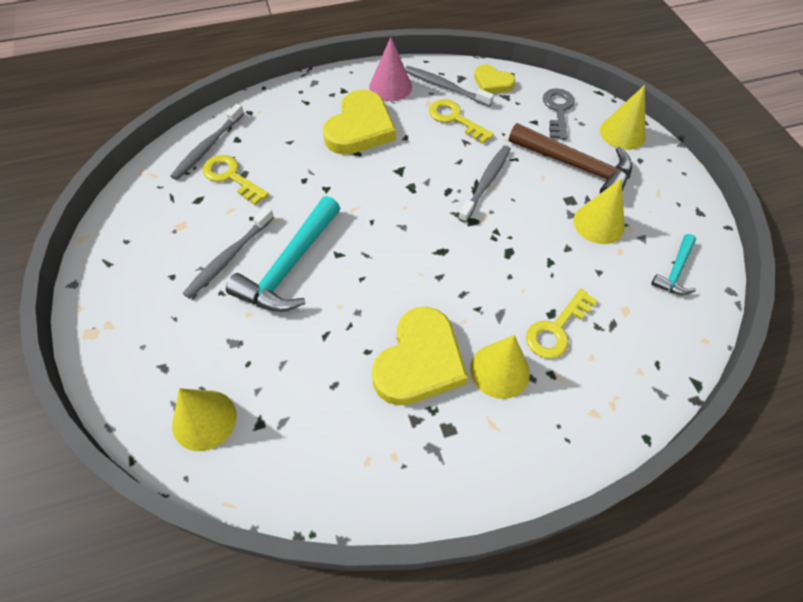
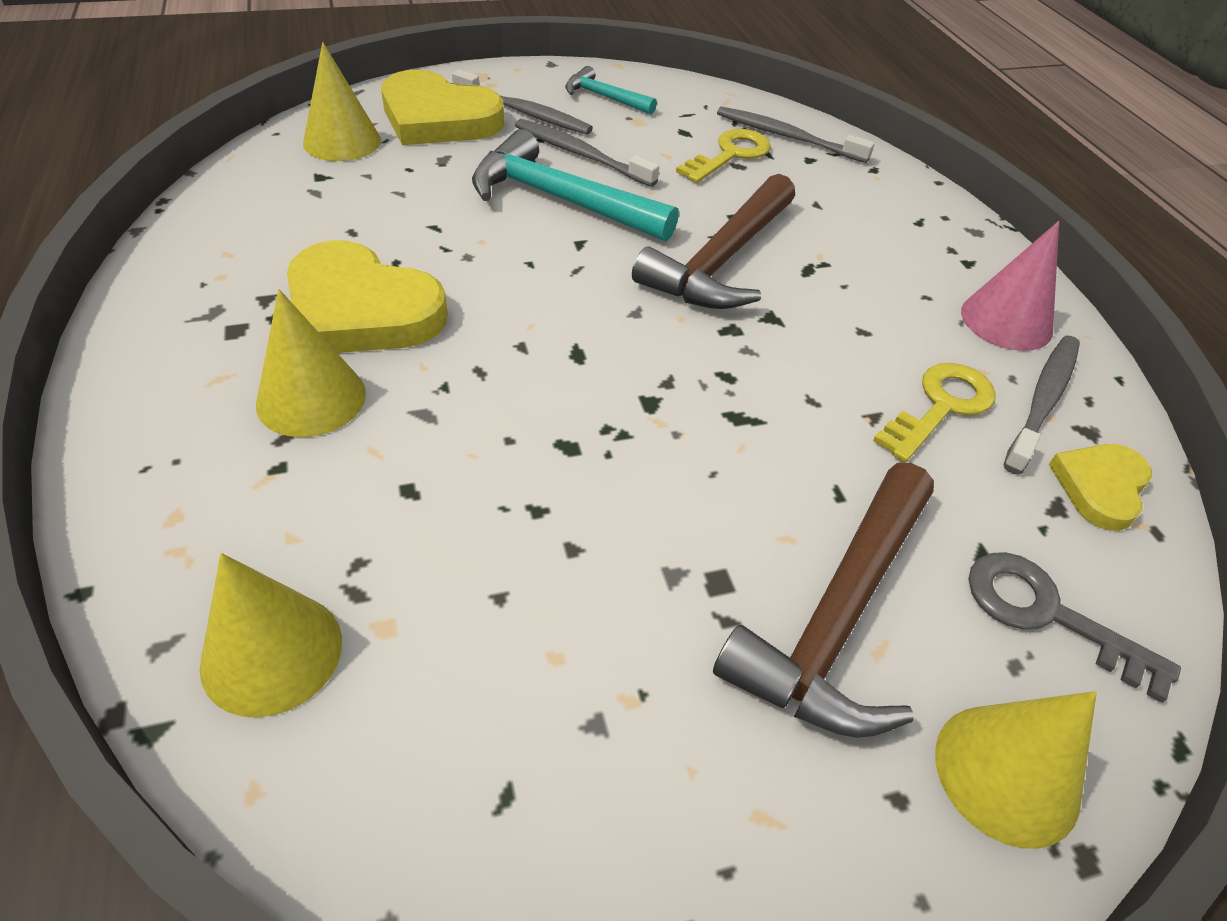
camera: 90 degrees right, 10 degrees down
(352, 188) = (721, 261): none -> brown hammer
(360, 128) = (871, 276): yellow heart -> yellow heart (438, 118)
(486, 182) = (757, 435): grey toothbrush -> grey toothbrush (524, 112)
(556, 329) = (370, 491): yellow key -> none
(558, 110) = (1047, 615): grey key -> grey key turned 150 degrees counterclockwise
(598, 223) = (644, 627): yellow cone -> yellow cone (272, 652)
(675, 271) = (476, 780): turquoise hammer -> turquoise hammer (604, 97)

